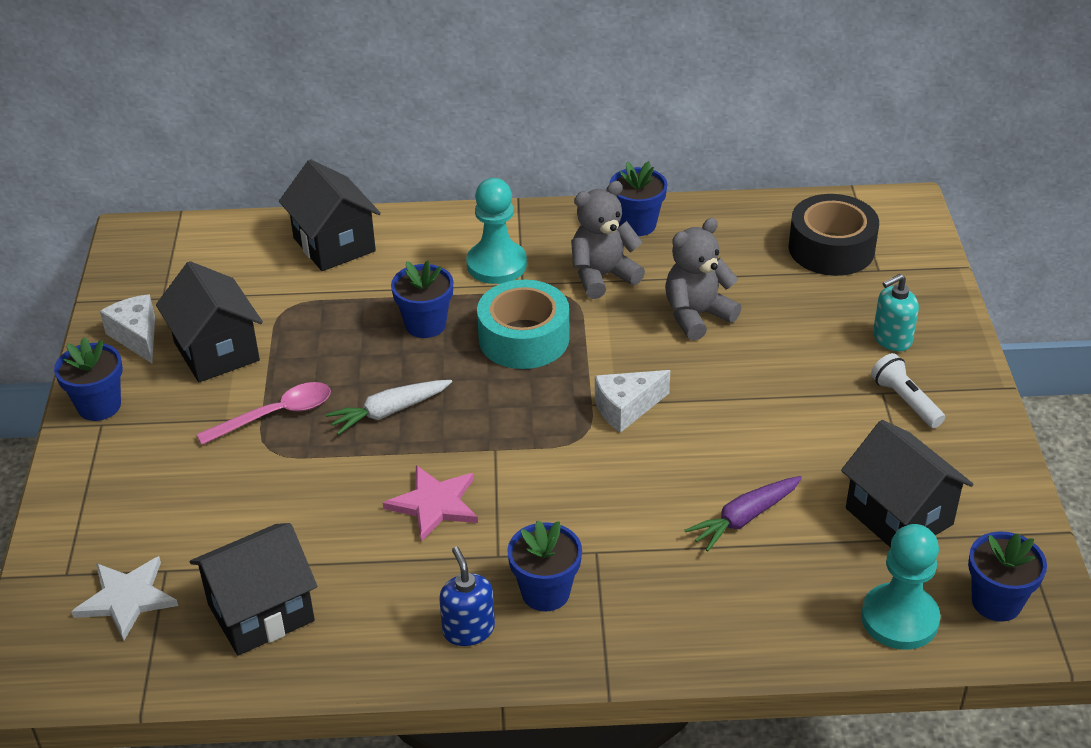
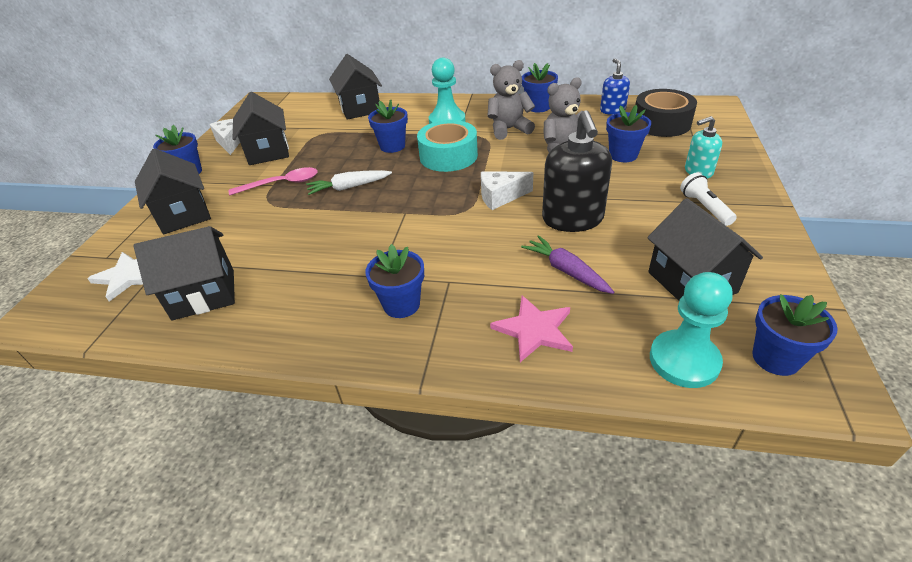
camera: 15 degrees right, 0 degrees up
(144, 487) = (183, 215): none -> black house
(434, 504) = (351, 240): pink star -> pink star (534, 330)
(468, 630) = (335, 323): blue soap dispenser -> blue soap dispenser (612, 110)
(735, 437) = (572, 219): none -> black soap dispenser
(744, 518) = (566, 271): purple carrot -> purple carrot turned 75 degrees clockwise
(785, 316) = (623, 155): none -> blue flower pot

